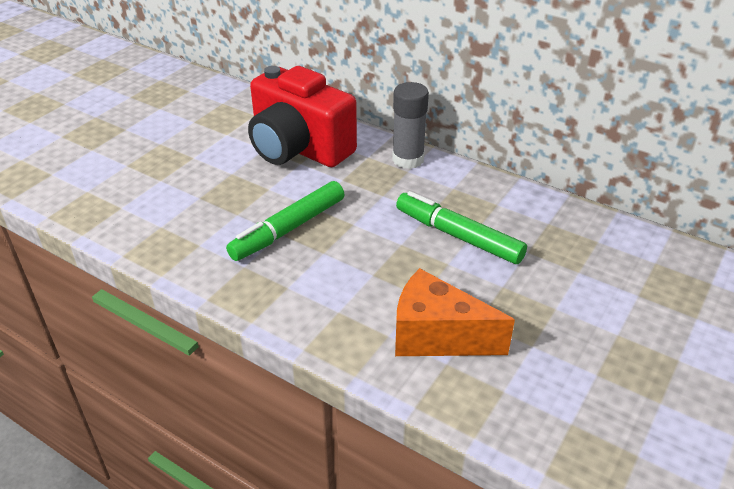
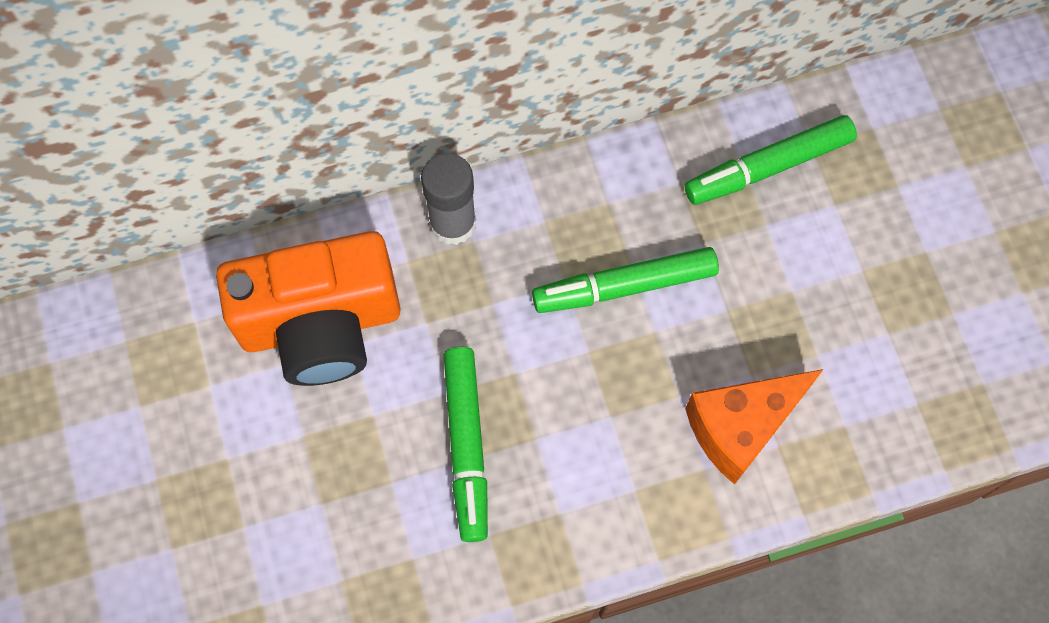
camera: 50 degrees left, 30 degrees up
(298, 148) = (321, 324): red camera -> orange camera
(614, 252) = (768, 167): none -> green marker

